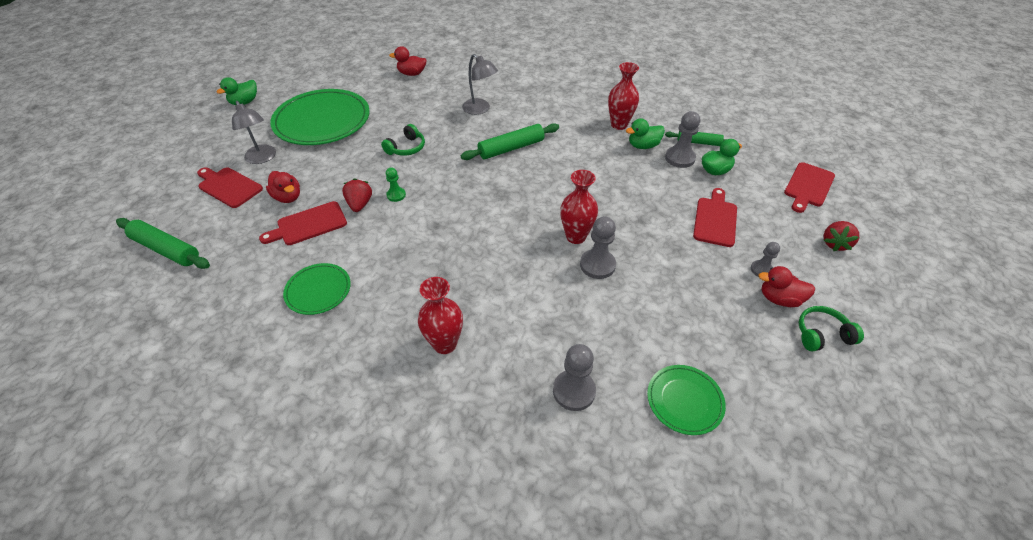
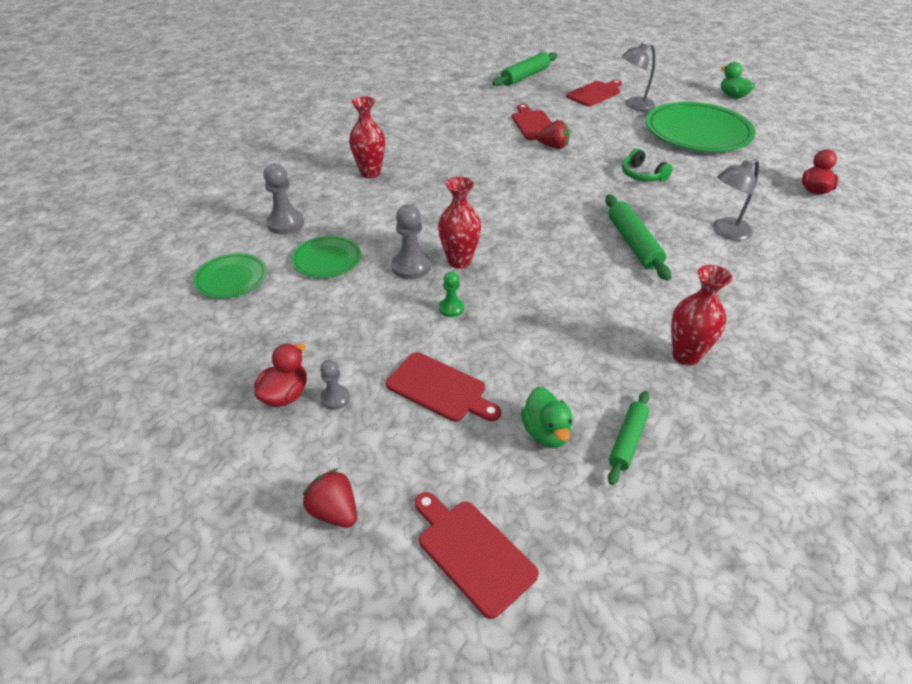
camera: 105 degrees right, 5 degrees down
(288, 197) = (573, 116): red duck -> none
(318, 290) = (455, 127): green plate -> green plate (327, 260)
(396, 195) = (562, 164): green pawn -> green pawn (451, 308)
(643, 146) = (625, 367): green duck -> none
(680, 158) = (586, 399): grey pawn -> none
(822, 334) = (218, 410): green headphones -> none

